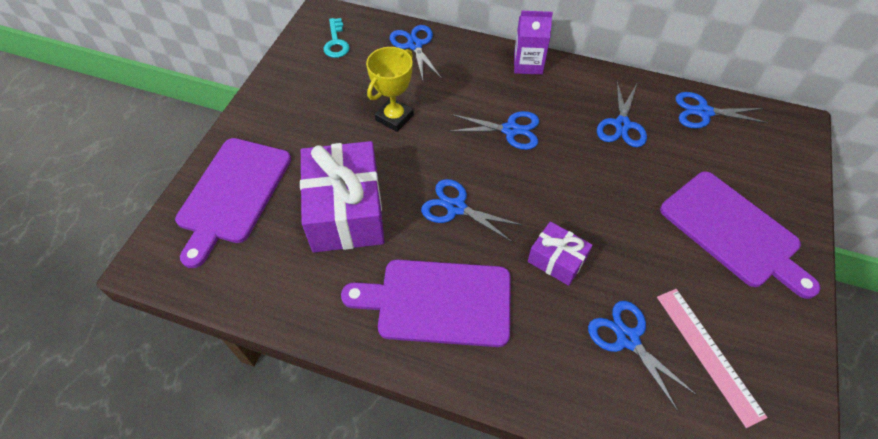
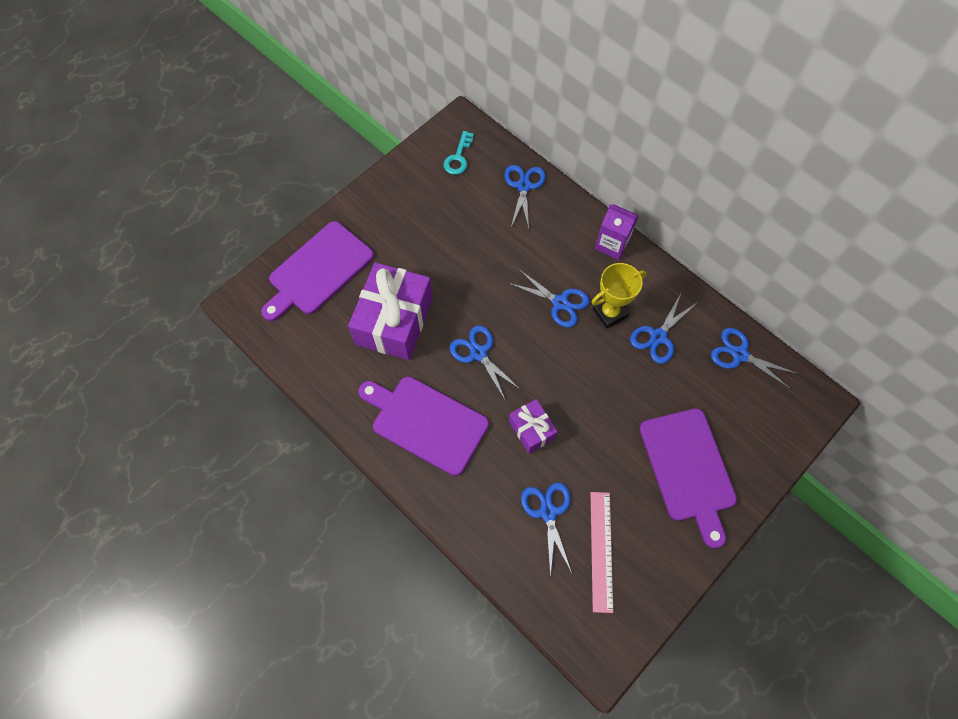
camera: 25 degrees right, 10 degrees up
(394, 117) = (471, 252): yellow trophy -> yellow trophy (609, 313)

